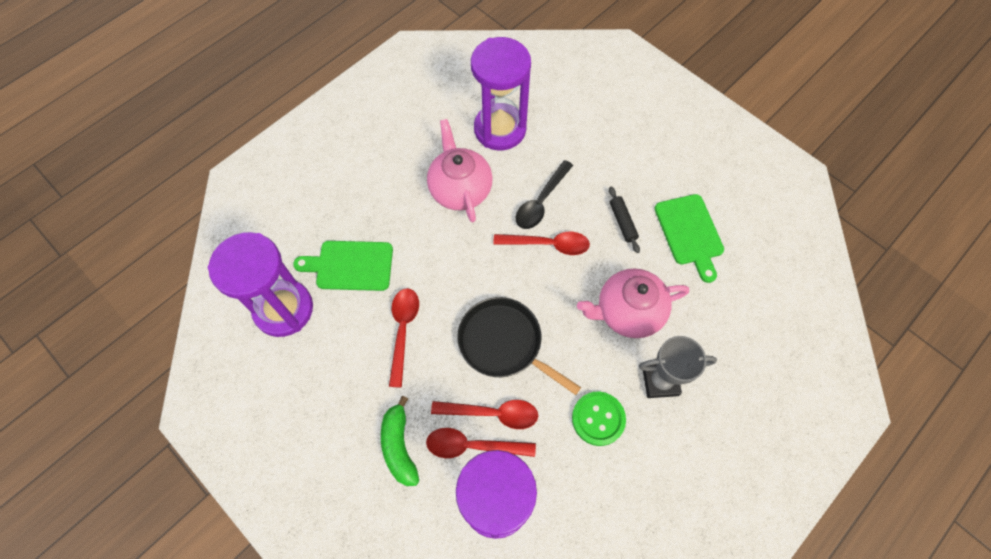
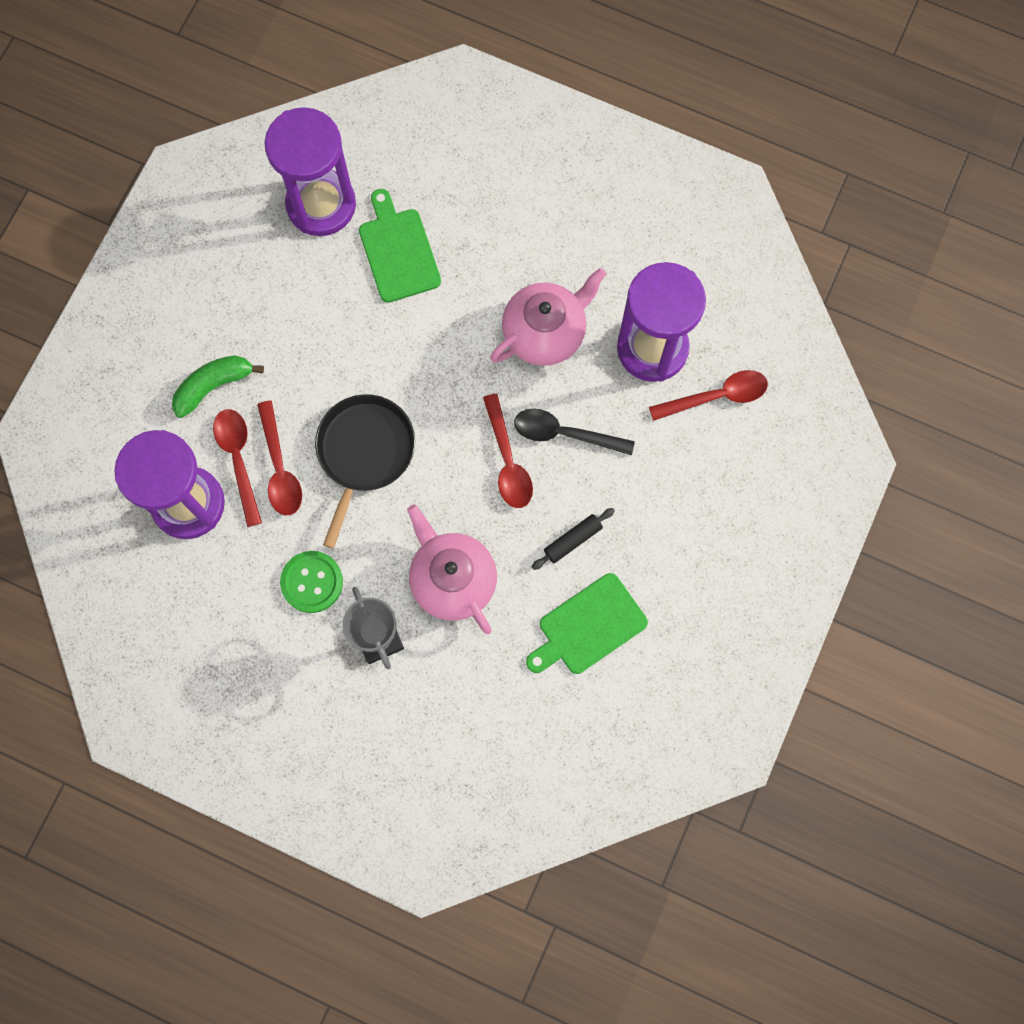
camera: 70 degrees right, 10 degrees up
(403, 330) = (341, 339): red spoon -> red spoon (716, 396)

